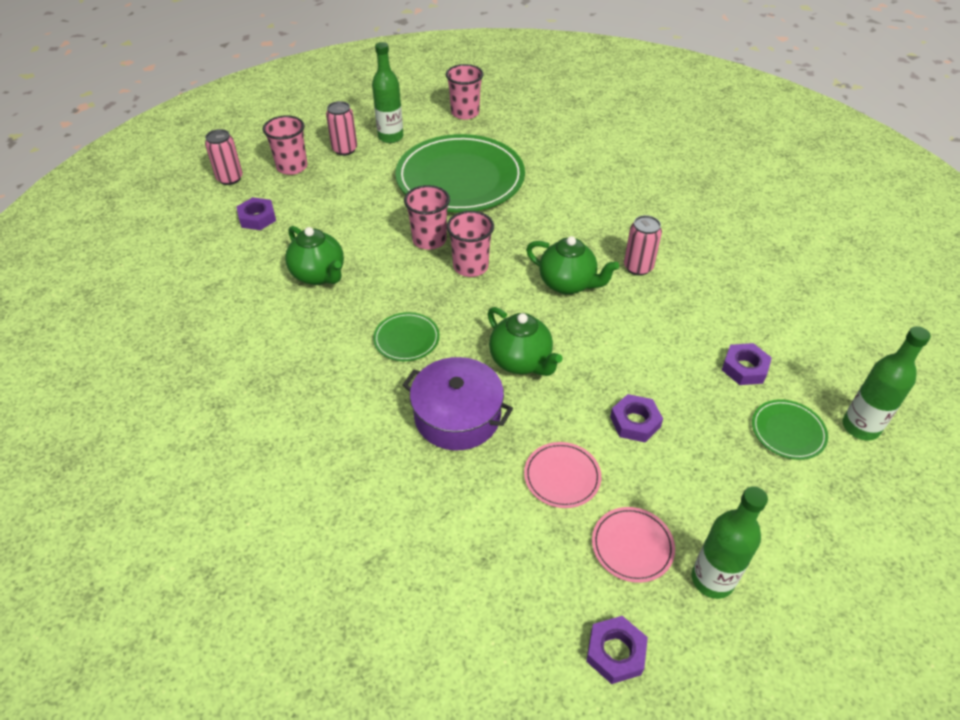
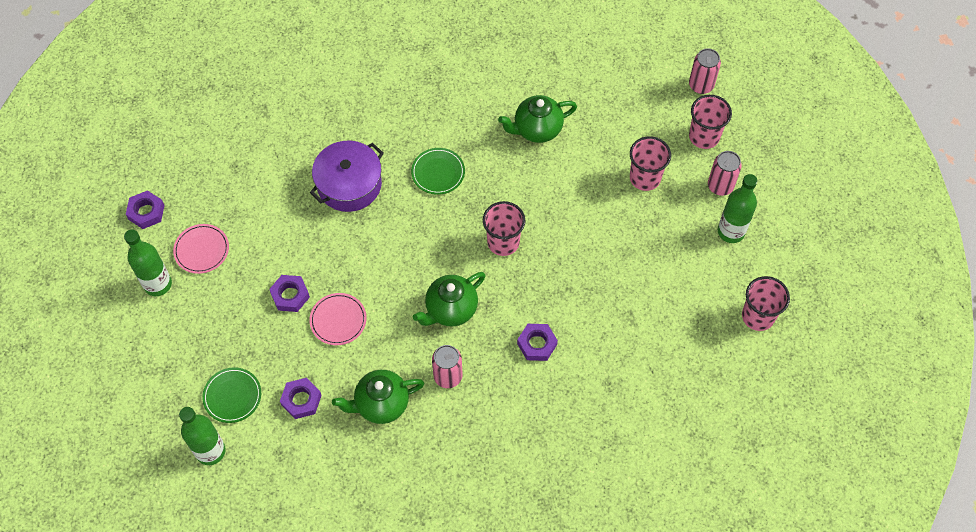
camera: 110 degrees right, 15 degrees up
(257, 218) = (632, 98): purple nut -> purple nut (537, 344)
(429, 240) = (551, 221): pink cup -> pink cup (645, 178)
(460, 178) = (636, 274): green plate -> none
(521, 361) = (381, 242): green teapot -> green teapot (381, 404)
(562, 476) = (270, 230): pink plate -> pink plate (338, 320)

